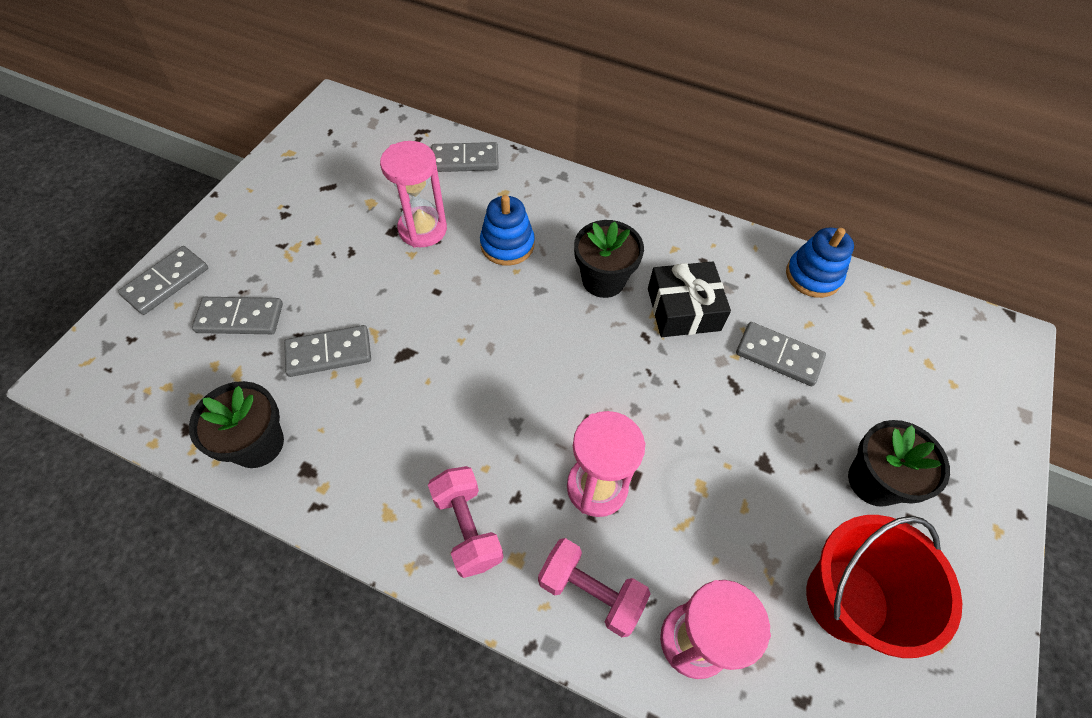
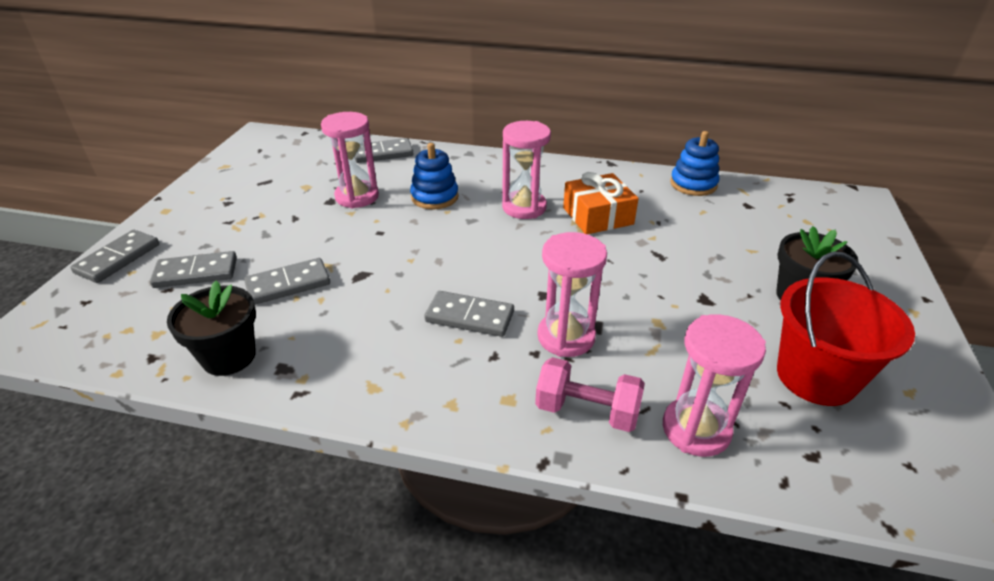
camera: 10 degrees left, 20 degrees down
(467, 527) = (454, 384): pink dumbbell -> none
(603, 280) = (524, 207): black flower pot -> pink hourglass
(683, 309) = (597, 216): black gift -> orange gift
(779, 355) = (687, 232): grey domino -> grey domino (470, 316)

